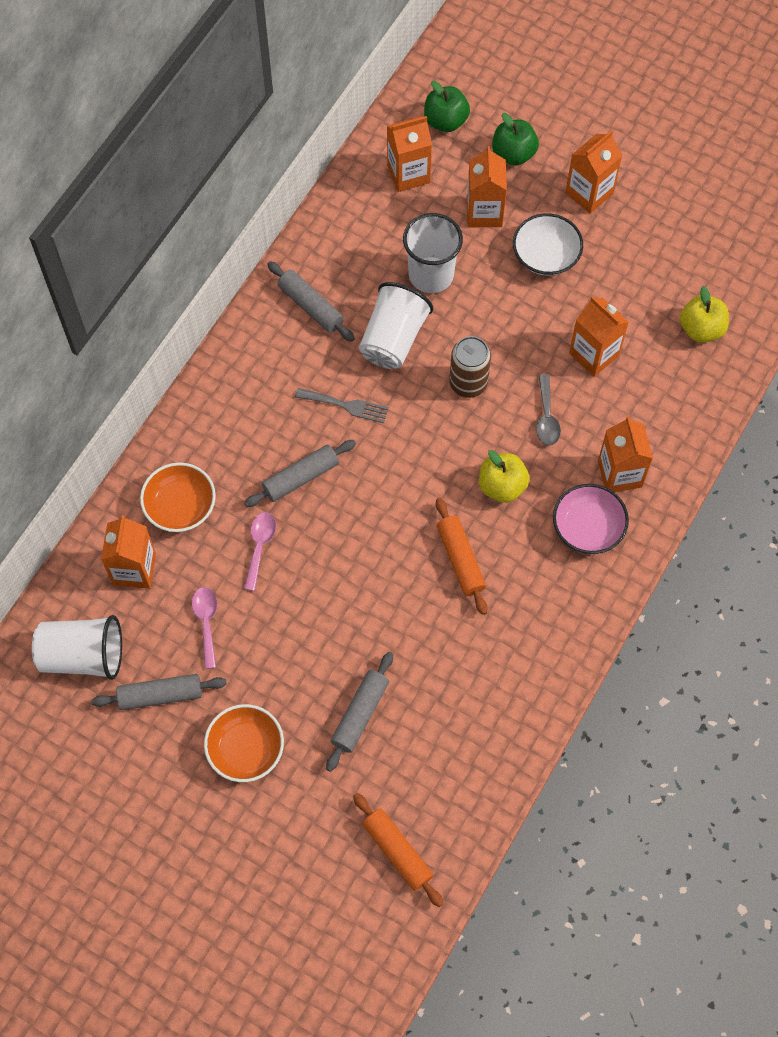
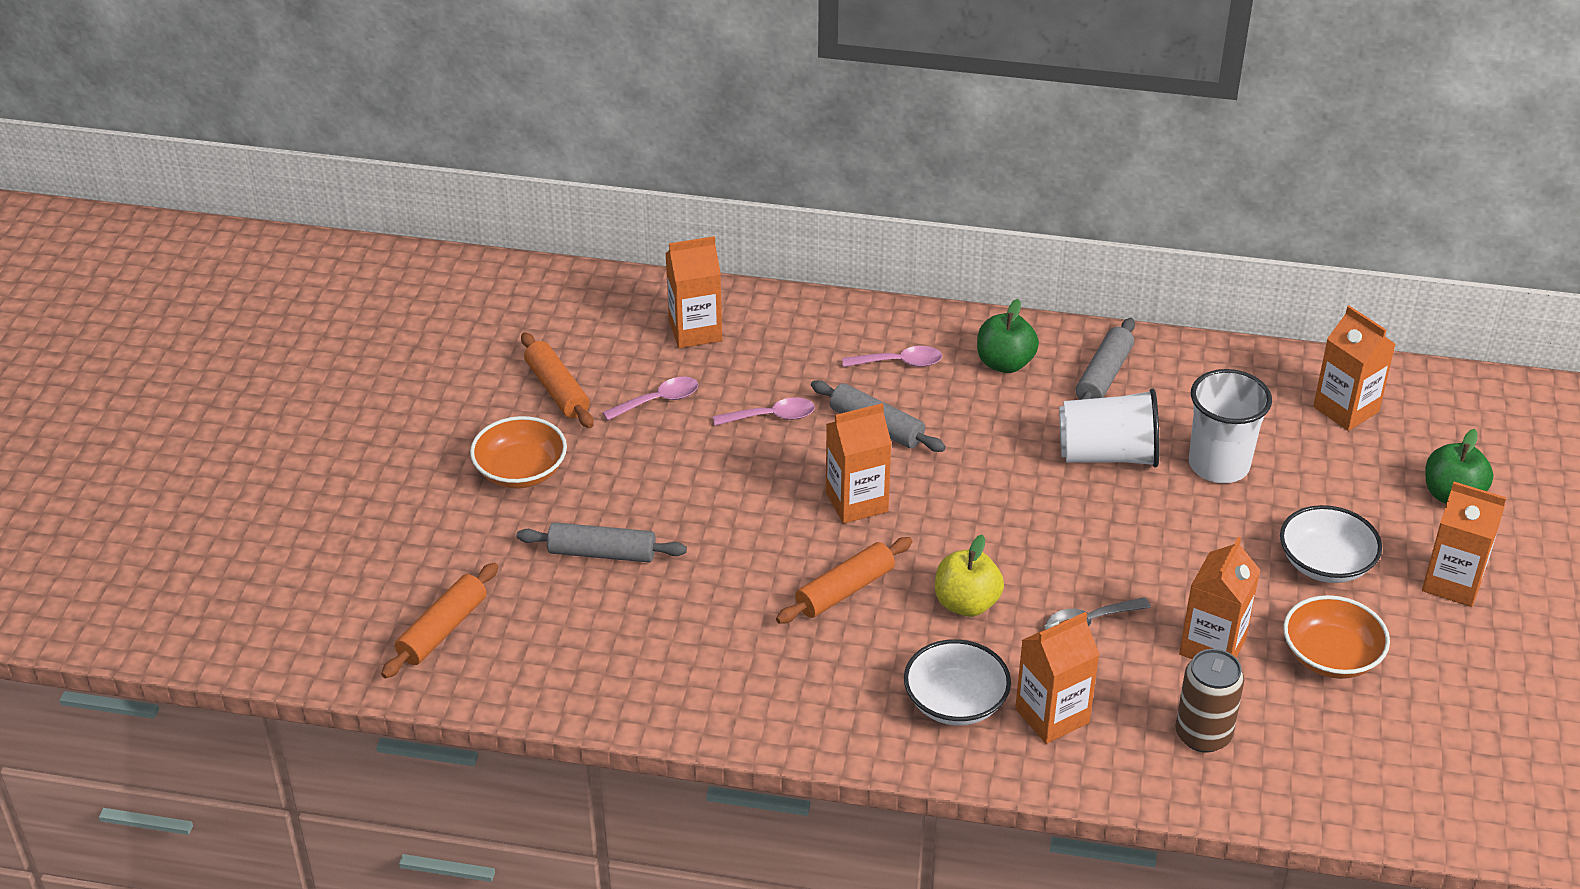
camera: 70 degrees right, 25 degrees down
(83, 655) = (578, 322): white cup -> none
(160, 695) = (557, 390): grey rolling pin -> orange rolling pin
(180, 506) = (788, 344): orange bowl -> orange bowl (1330, 656)
(237, 436) = (899, 363): none -> pink spoon
(346, 405) = (992, 438): grey fork -> none
(445, 121) = (1448, 422): green apple -> green apple (1005, 363)
(468, 383) = (1091, 536): brown can -> brown can (1203, 735)
(484, 212) = (1344, 490): orange carton -> orange carton (856, 502)
(588, 527) = (955, 702): pink bowl -> white bowl
(701, 329) = (1329, 751): yellow apple -> none

